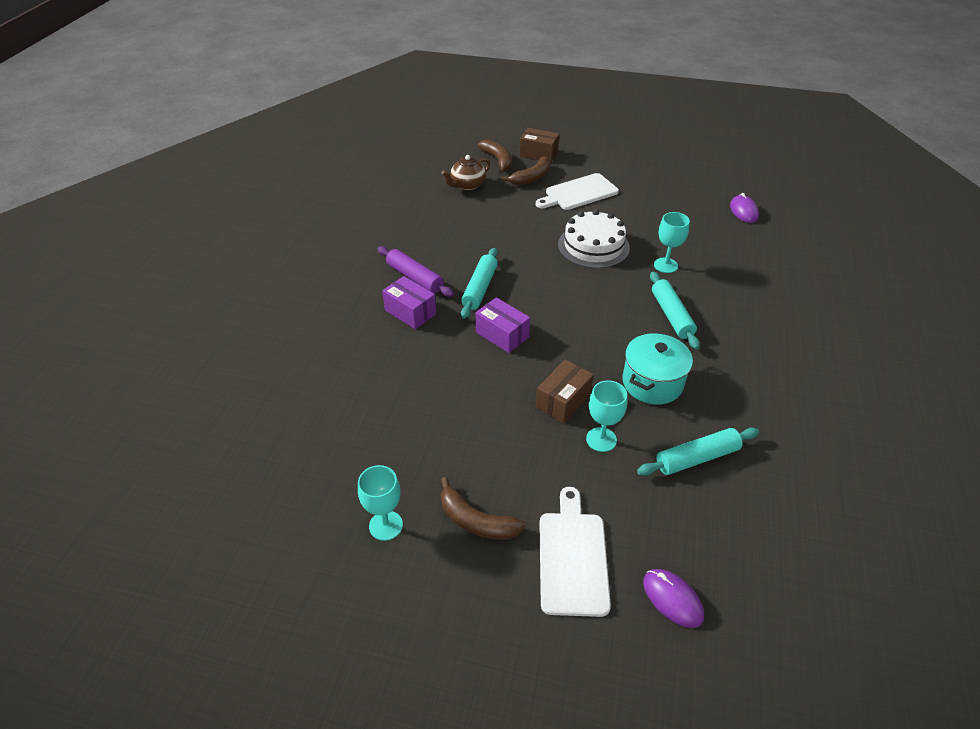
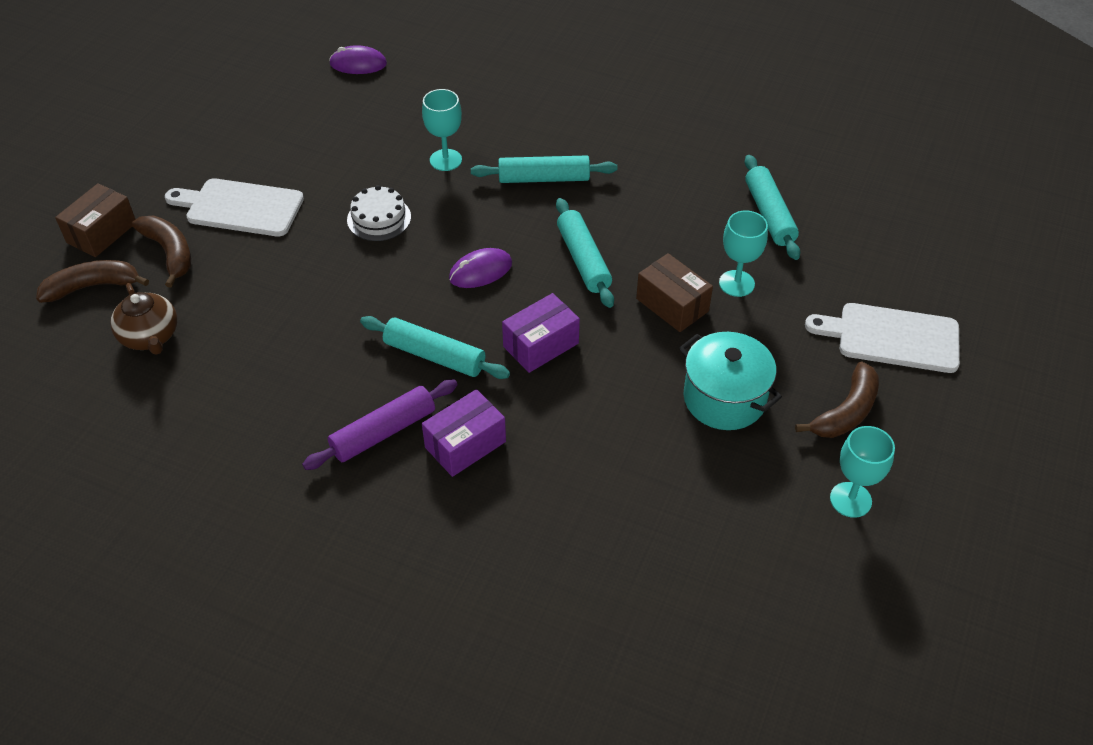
camera: 80 degrees left, 5 degrees up
(579, 193) = (240, 207): white cutting board -> white cutting board turned 120 degrees clockwise
(593, 246) = (379, 218): white cake -> white cake, size x0.61
(593, 346) = (583, 260): none -> turquoise rolling pin
(652, 383) = (655, 222): turquoise pot -> turquoise pot (724, 398)
(672, 599) = (936, 274): purple mouse -> purple mouse (480, 271)

